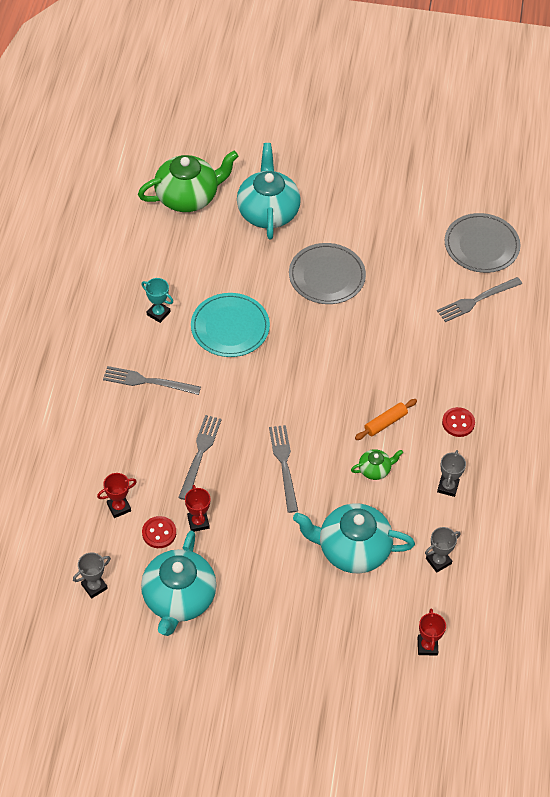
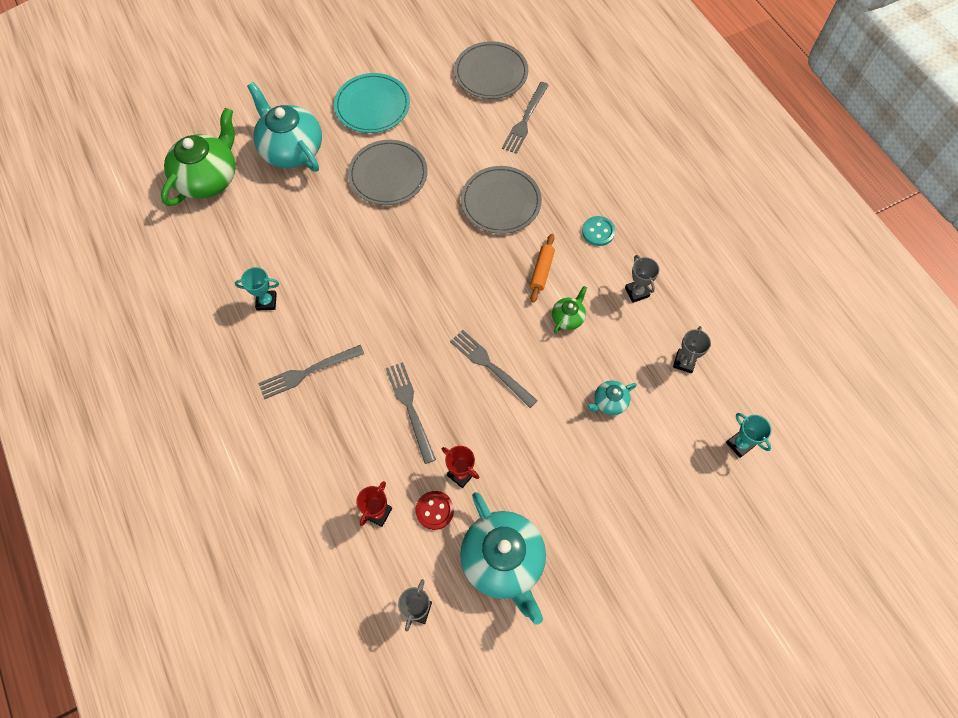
camera: 35 degrees left, 10 degrees up
(230, 327) = (342, 273): turquoise plate -> turquoise plate (372, 105)
(352, 549) = (609, 402): turquoise teapot -> turquoise teapot, size x0.46
(399, 351) = (501, 202): none -> grey plate
(427, 646) = (740, 444): red trophy -> turquoise trophy
(458, 423) = (598, 232): red button -> turquoise button

